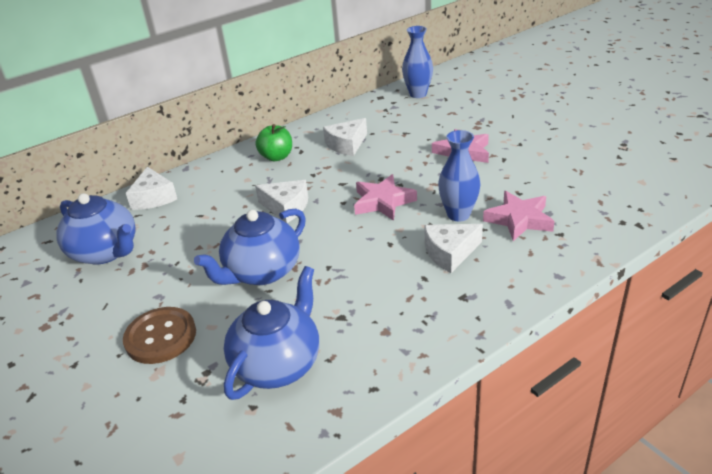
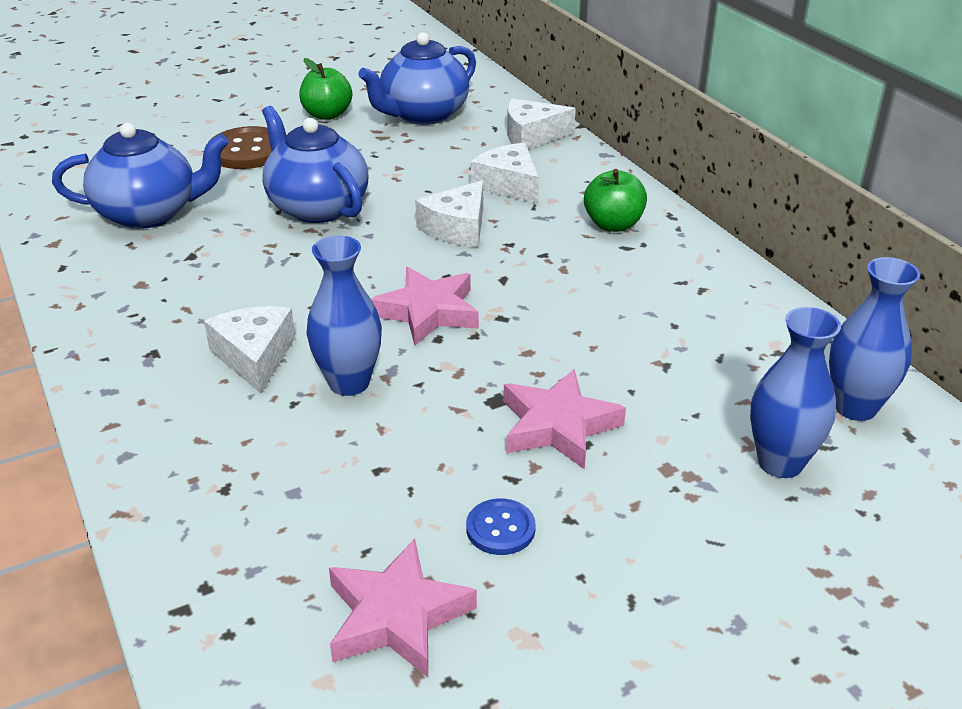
camera: 95 degrees right, 0 degrees up
(92, 306) = (327, 115): none -> green apple
(278, 364) = (149, 213): blue teapot -> blue teapot turned 45 degrees counterclockwise
(347, 144) = (635, 293): white cheese -> white cheese (509, 185)
(460, 106) = (780, 463): none -> blue vase
(519, 219) = (294, 449): pink star -> pink star (397, 616)
(536, 157) = (500, 528): none -> blue button

